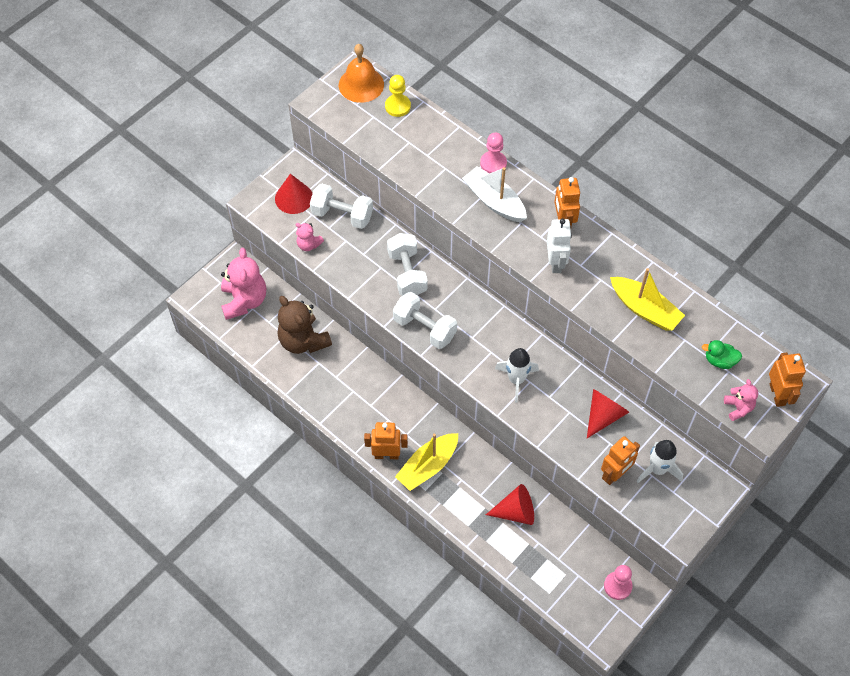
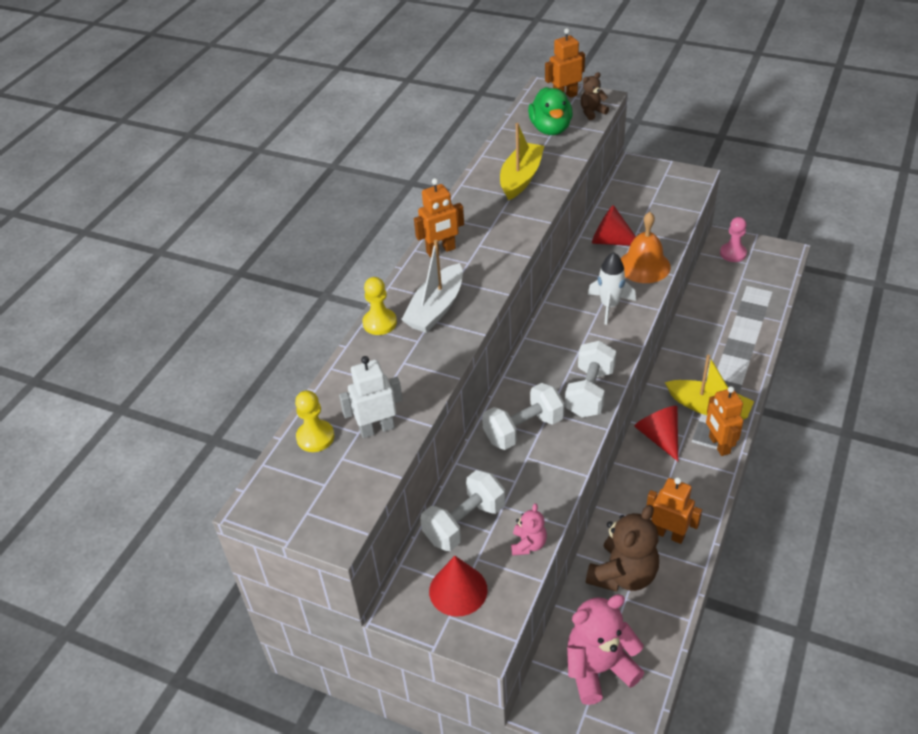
camera: 105 degrees left, 15 degrees down
(342, 215) = (464, 523): white dumbbell -> white dumbbell turned 45 degrees clockwise
(361, 84) = (285, 490): orange bell -> orange bell (644, 266)
(493, 163) = (380, 323): pink pawn -> yellow pawn
(516, 512) = (711, 331): red cone -> red cone (659, 437)
(556, 263) = (497, 244): white robot -> white robot (377, 429)
(615, 474) = (666, 222): orange robot -> orange robot (669, 534)
(657, 469) = (643, 200): white rocket -> none
(719, 361) = (550, 129): green duck -> green duck, size x1.71
(738, 408) = (592, 112): pink teddy bear -> brown teddy bear

